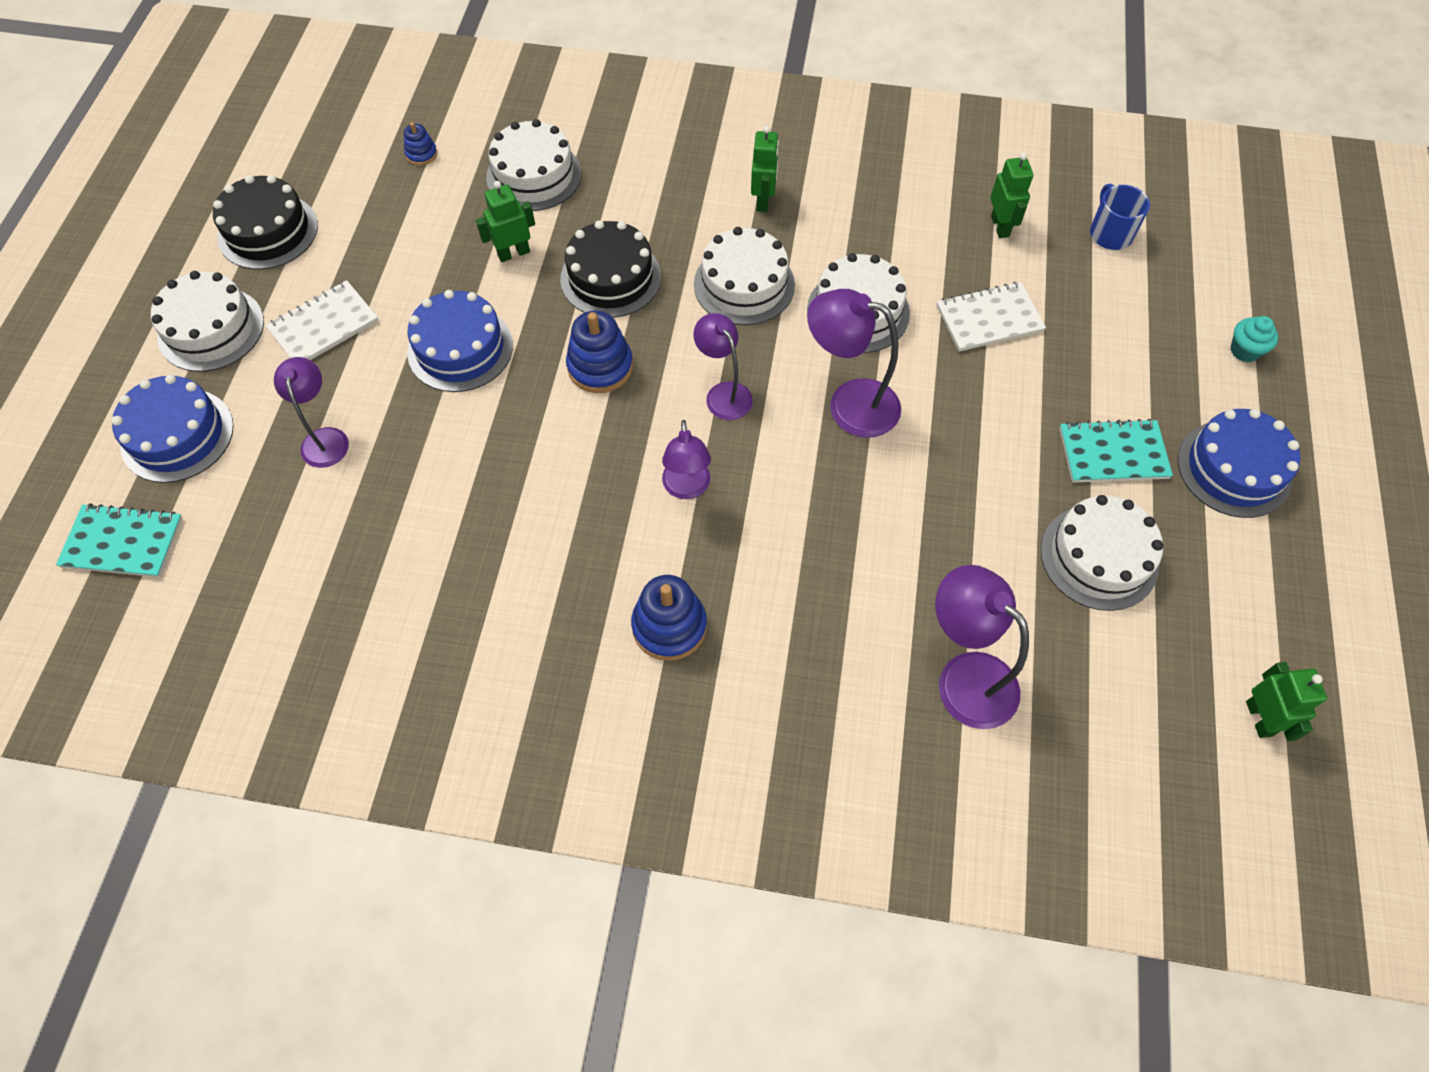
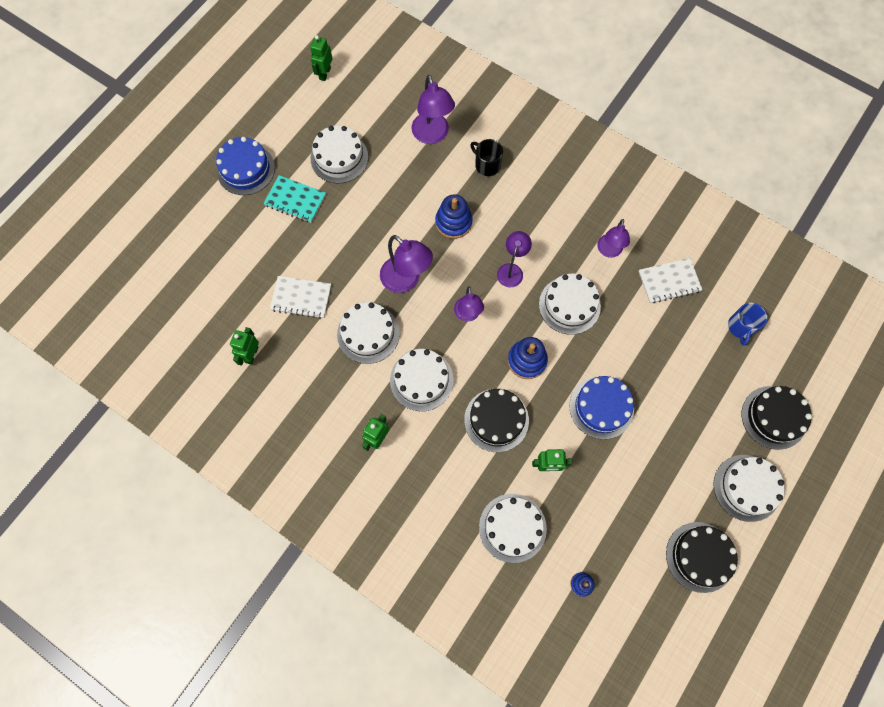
camera: 155 degrees left, 10 degrees up
(123, 542) = (807, 361): turquoise notebook -> none
(177, 435) = (773, 417): blue cake -> black cake
(324, 325) = (677, 460): white notebook -> white notebook (669, 281)
(325, 438) = (691, 379): purple lamp -> purple lamp (608, 251)
(565, 471) = (569, 305): none -> white cake
(669, 626) = (549, 208): blue stacking toy -> blue stacking toy (453, 222)
(827, 661) = (487, 165): none -> black mug
(1110, 233) = (194, 322): blue mug -> blue mug (740, 327)
(1244, 351) = (186, 222): turquoise cupcake -> none

